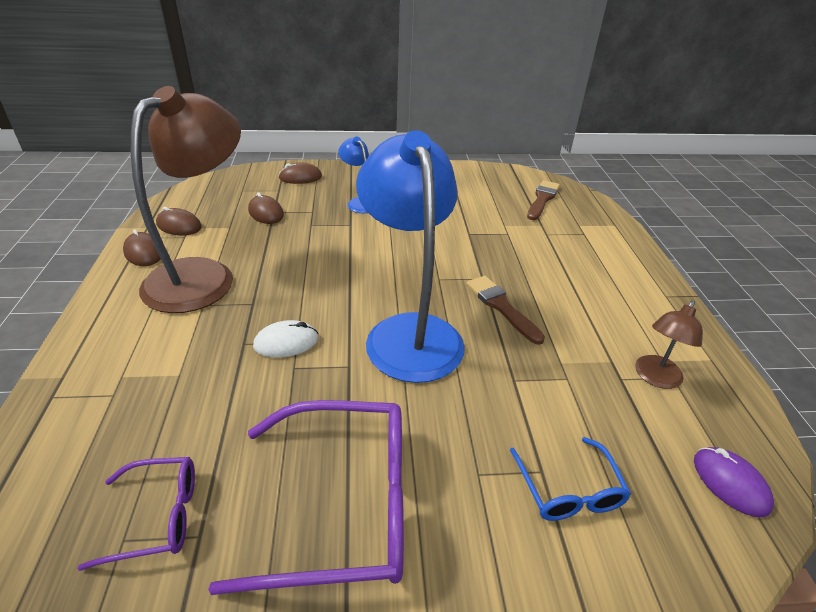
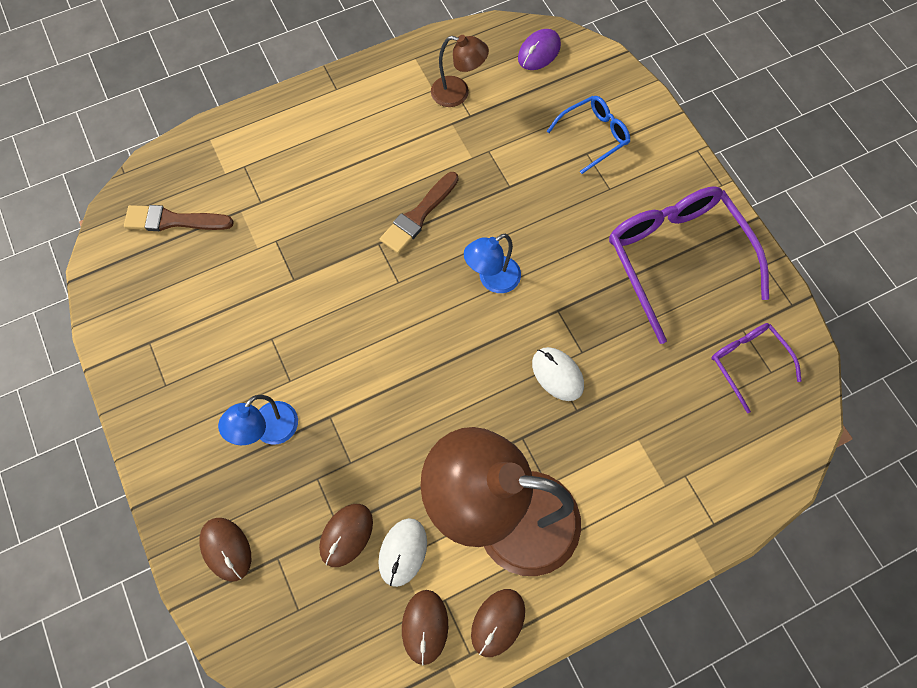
camera: 110 degrees left, 30 degrees up
(232, 229) = (402, 552): none -> white mouse
(409, 332) = (492, 280): blue lamp -> blue lamp, size x0.45

